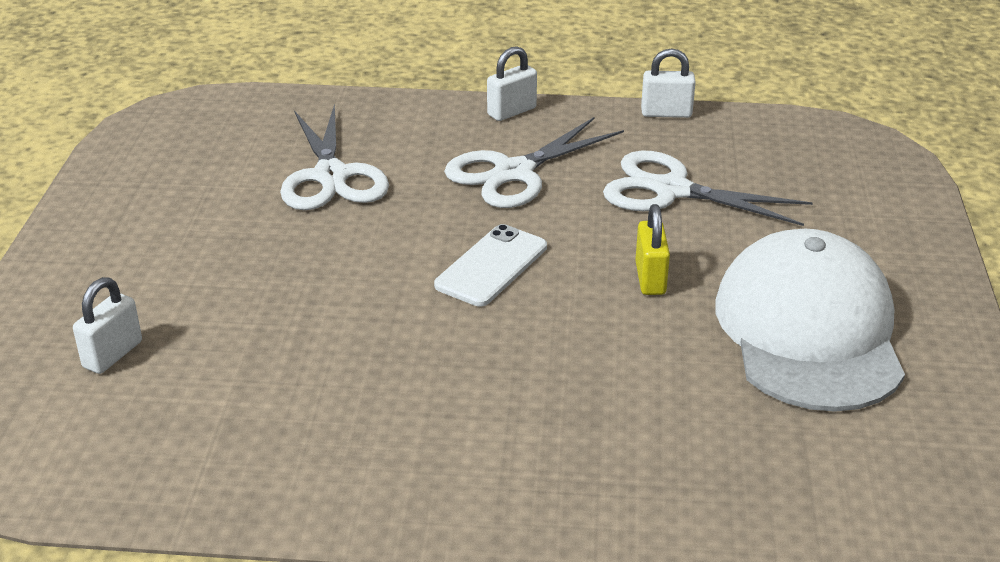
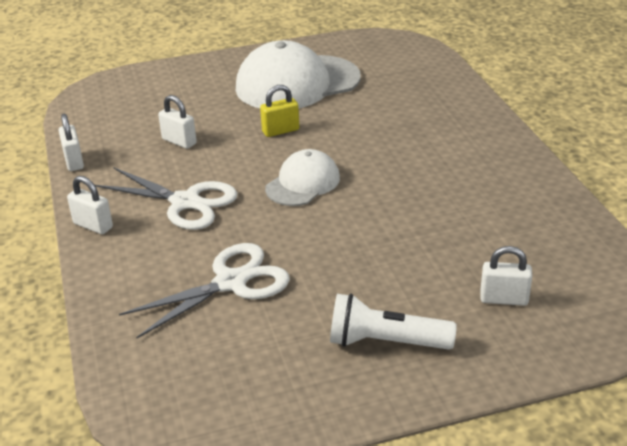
camera: 110 degrees left, 0 degrees up
(140, 248) = (385, 342): none -> white flashlight
(491, 266) = (303, 183): white phone -> white cap
(671, 190) = (179, 141): white scissors -> white padlock

